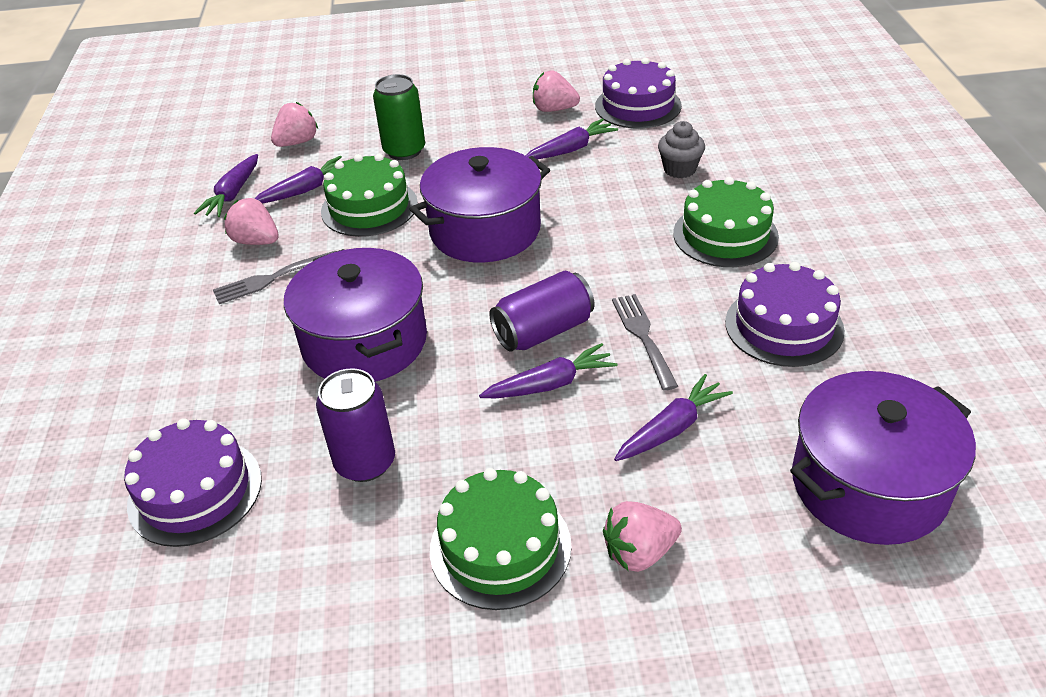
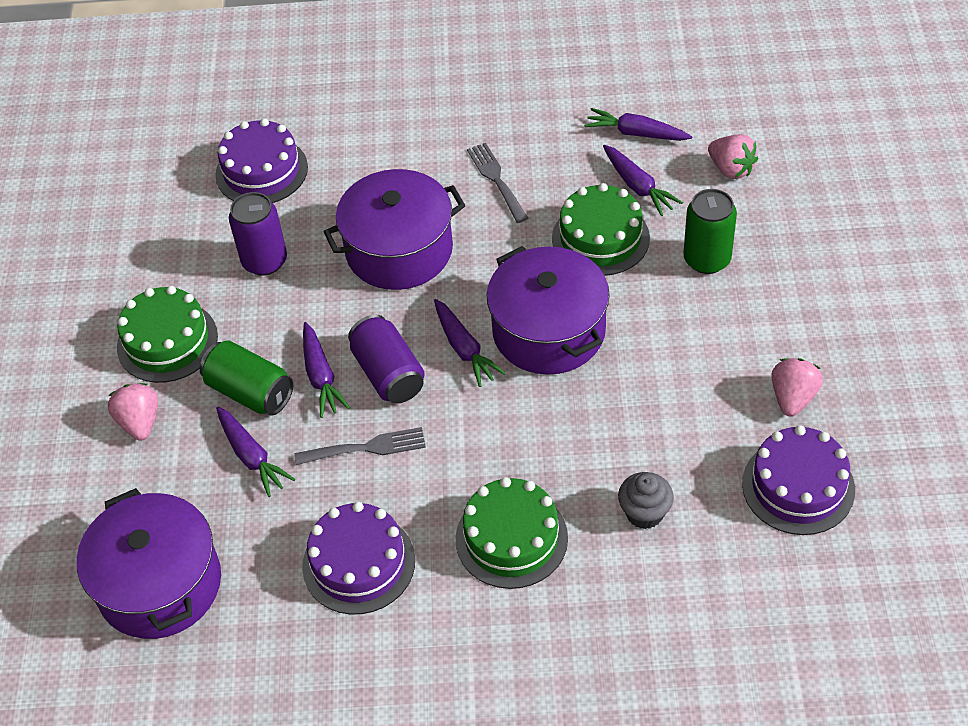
camera: 95 degrees right, 10 degrees up
(256, 241) = (555, 161): pink strawberry -> none
(571, 149) = (698, 410): purple carrot -> purple carrot (464, 349)
(579, 444) = (250, 392): none -> green can

